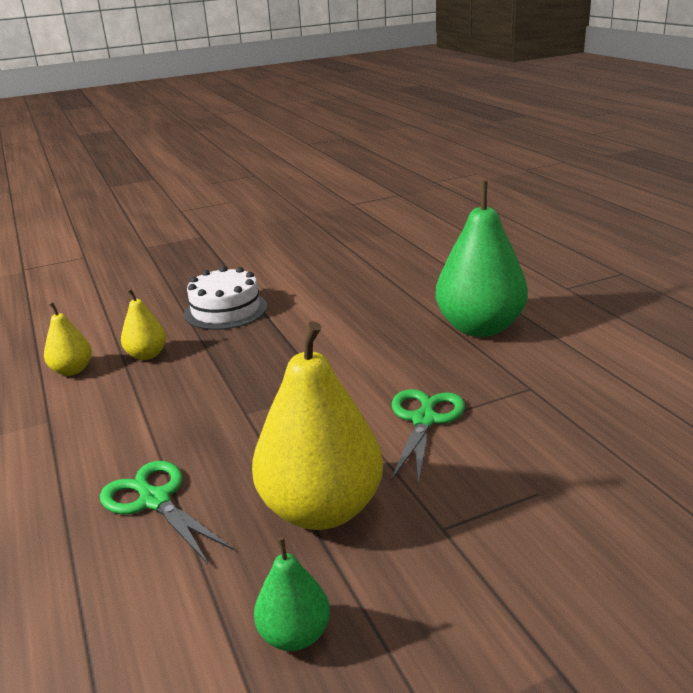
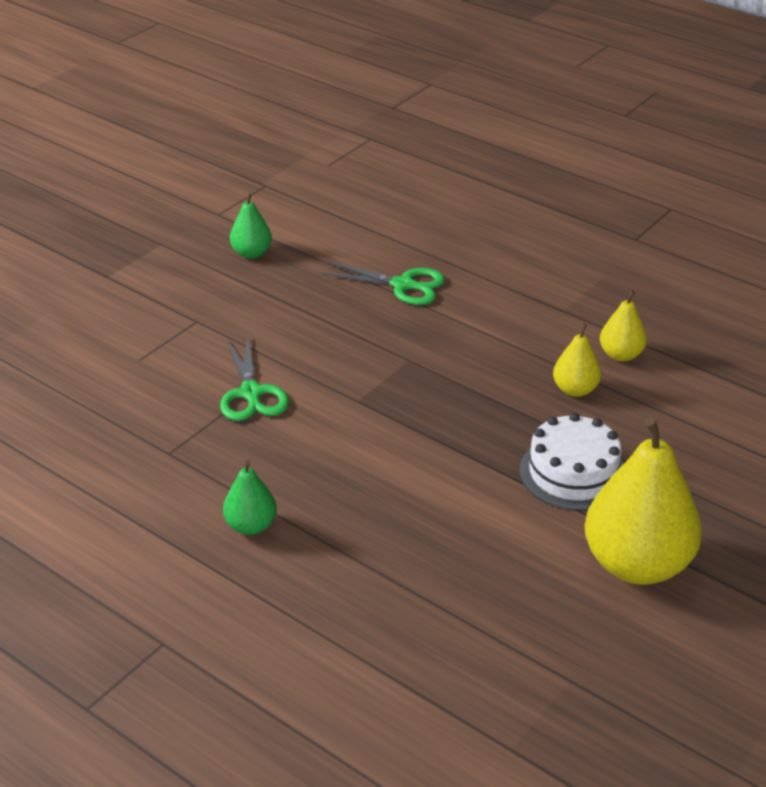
camera: 150 degrees right, 10 degrees up
(321, 509) = (284, 310): yellow pear -> yellow pear (637, 564)
(480, 327) = (251, 526): green pear -> green pear, size x0.49

